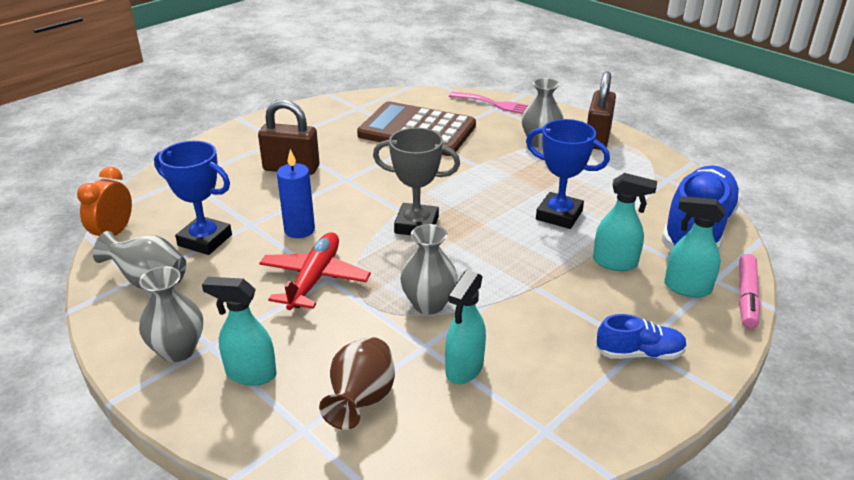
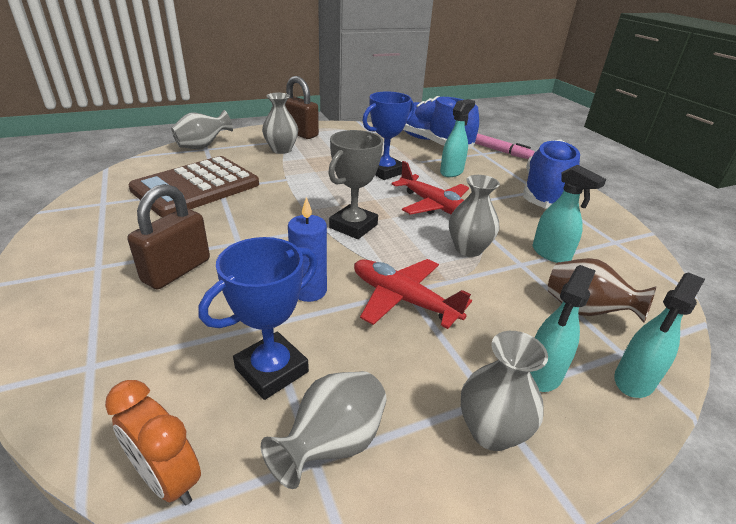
camera: 70 degrees left, 0 degrees up
(498, 105) = (203, 147): pink fork -> grey vase
(506, 265) = (434, 206): none -> red plane
(639, 353) = (545, 192): blue shoe -> blue shoe, size x2.04
(686, 288) = (487, 162): turquoise spray bottle -> turquoise spray bottle (634, 381)

